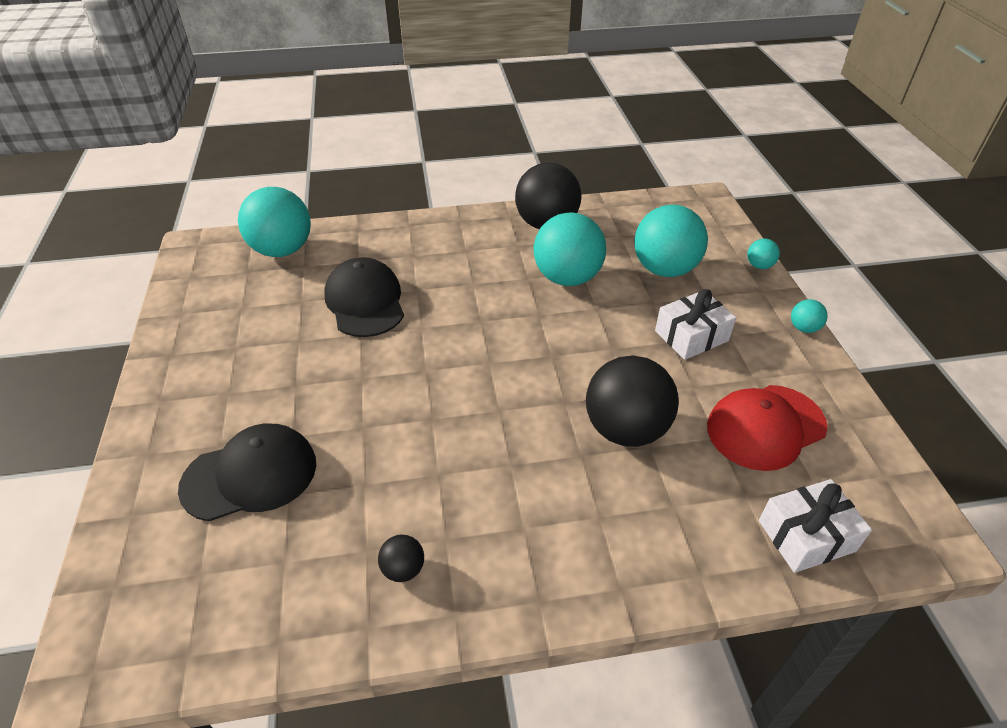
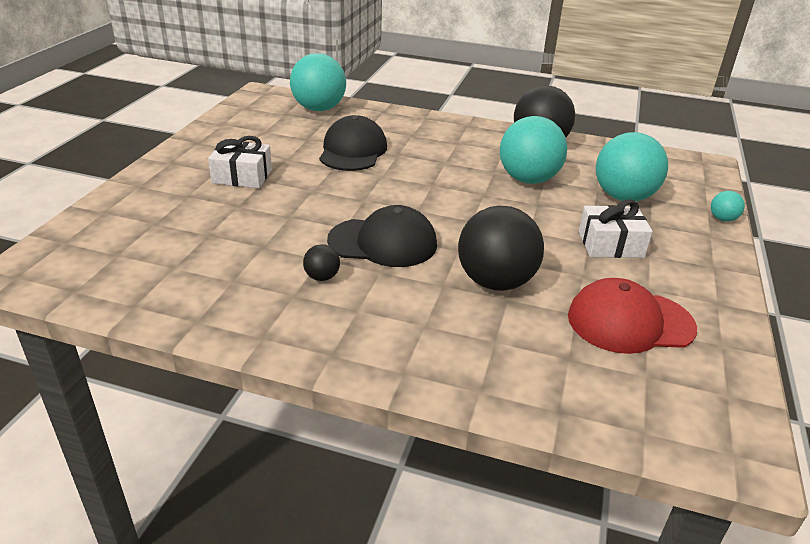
camera: 25 degrees right, 10 degrees down
(250, 475) = (192, 216): black cap -> black cap (383, 242)
(403, 569) = (248, 300): black ball -> black ball (322, 277)
(803, 328) = (731, 271): turquoise ball -> none
(806, 536) = (604, 404): white gift -> white gift (242, 176)

